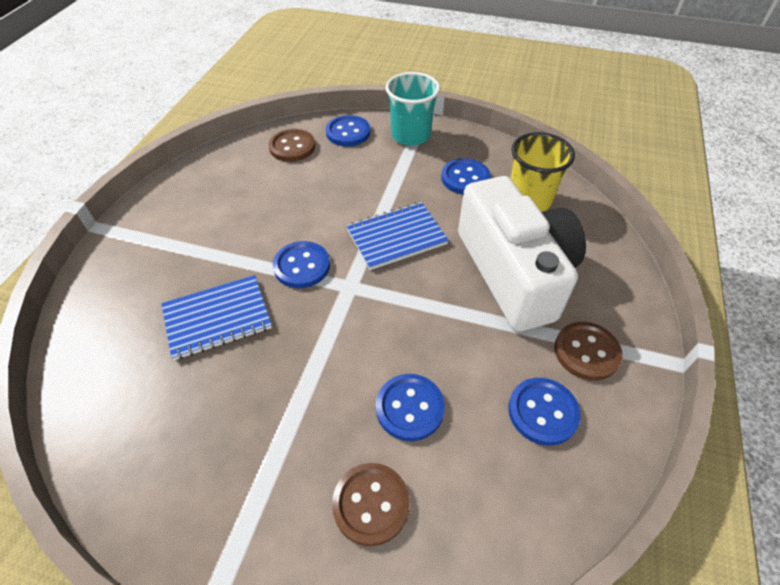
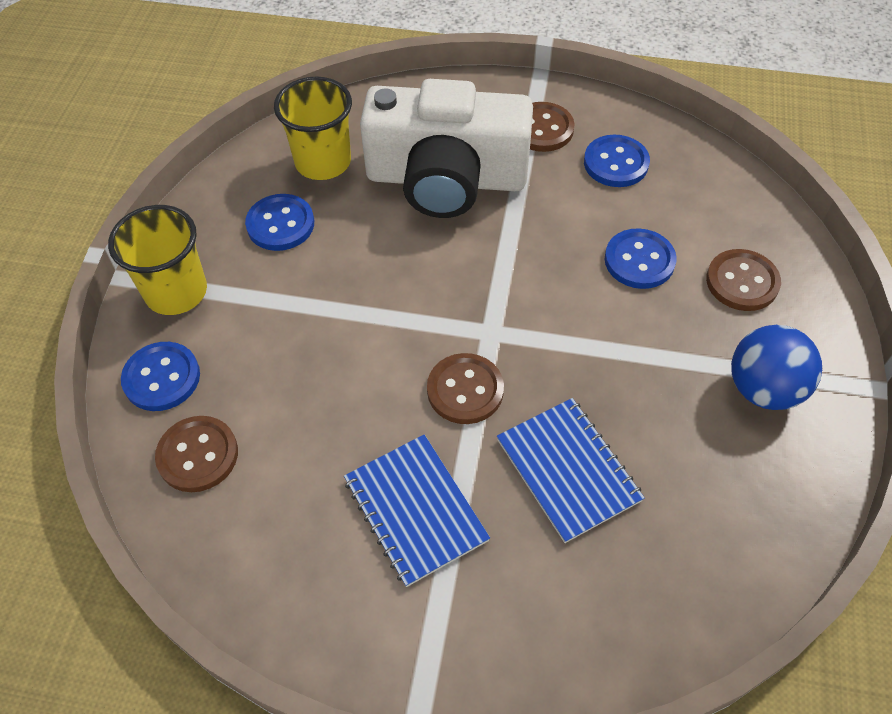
camera: 95 degrees left, 5 degrees up
(241, 487) = (763, 389): none -> blue ball
(302, 266) = (465, 390): blue button -> brown button
(396, 237) = (400, 291): blue notebook -> blue notebook (415, 510)
(410, 135) = (176, 292): turquoise cup -> yellow cup
(514, 272) = (446, 178): white camera -> white camera turned 150 degrees counterclockwise

